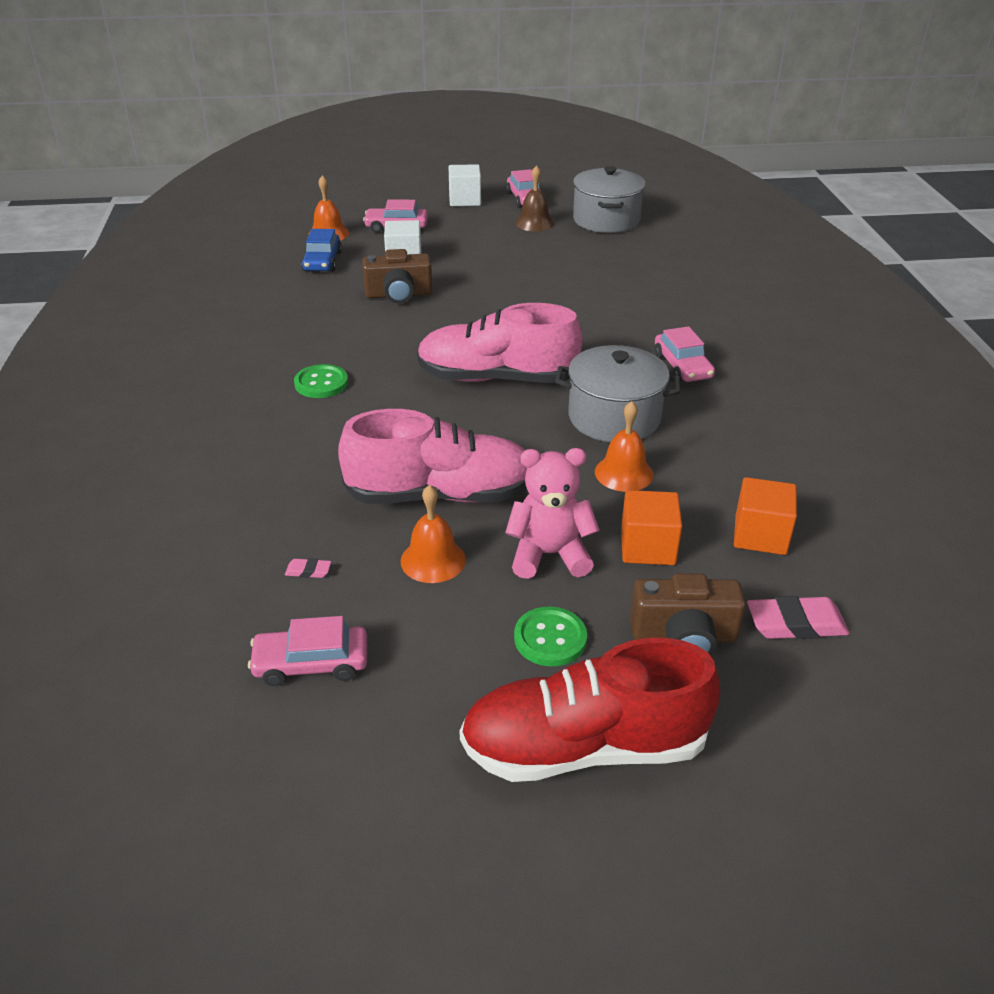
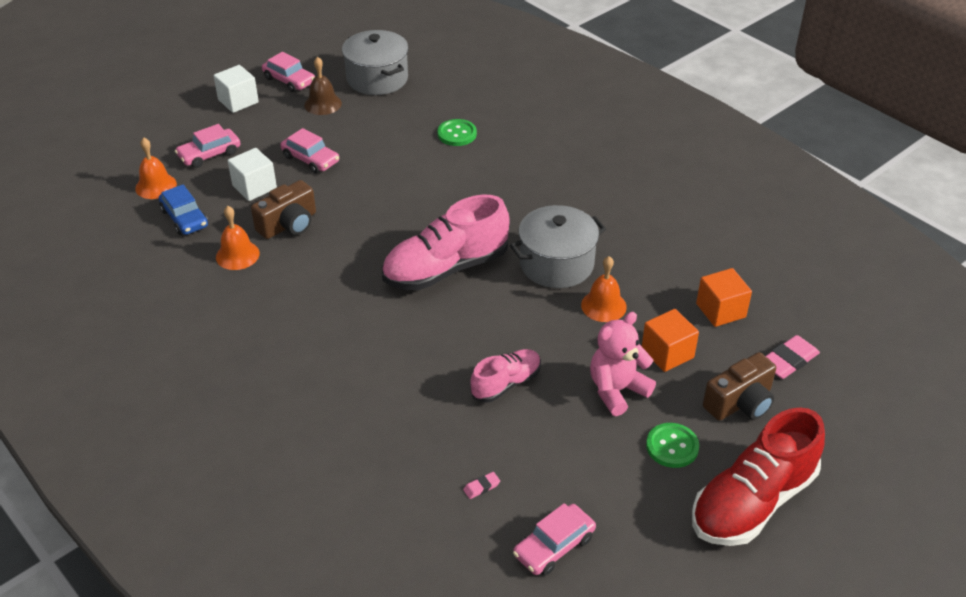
camera: 35 degrees left, 5 degrees up
(321, 383) = (320, 336): green button -> green button (457, 134)
(433, 560) = (551, 434): orange bell -> orange bell (237, 255)
(441, 495) = (506, 383): pink shoe -> pink shoe, size x0.55
(682, 366) = (560, 199): pink car -> pink car (310, 159)

